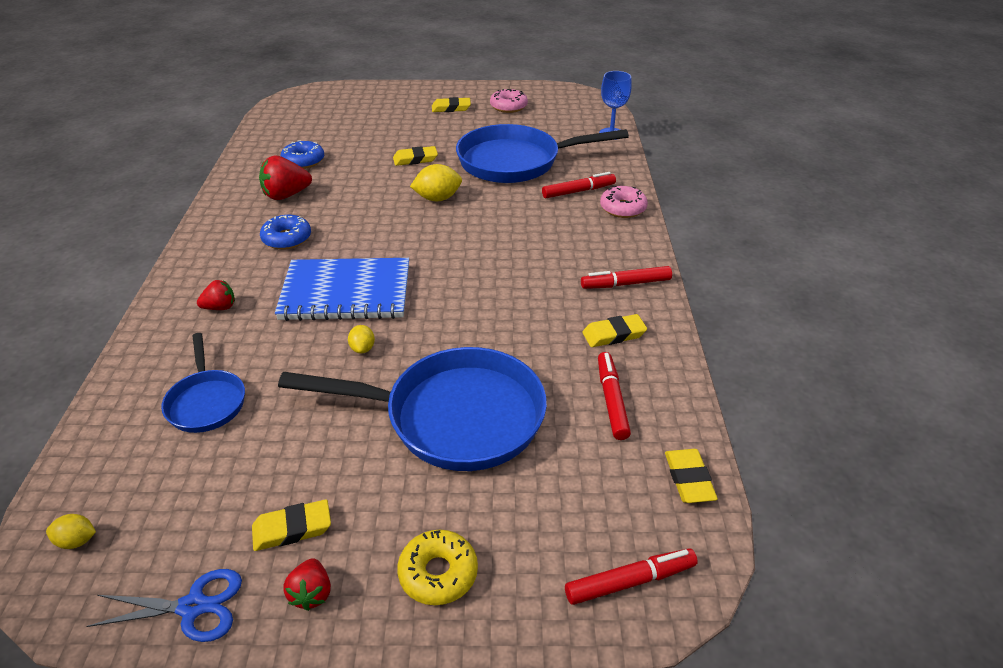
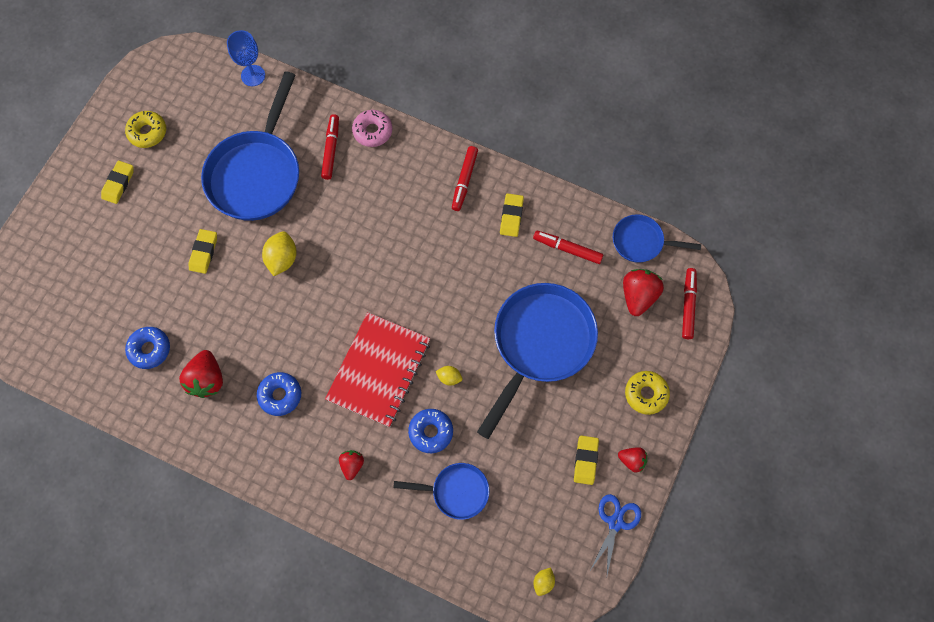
camera: 65 degrees left, 30 degrees up
(283, 355) = (431, 432): none -> blue donut
(346, 292) = (379, 370): blue notebook -> red notebook
(508, 106) = (147, 132): pink donut -> yellow donut
(598, 505) = (638, 296): none -> red strawberry
(689, 479) = (641, 242): yellow eraser -> blue pan

